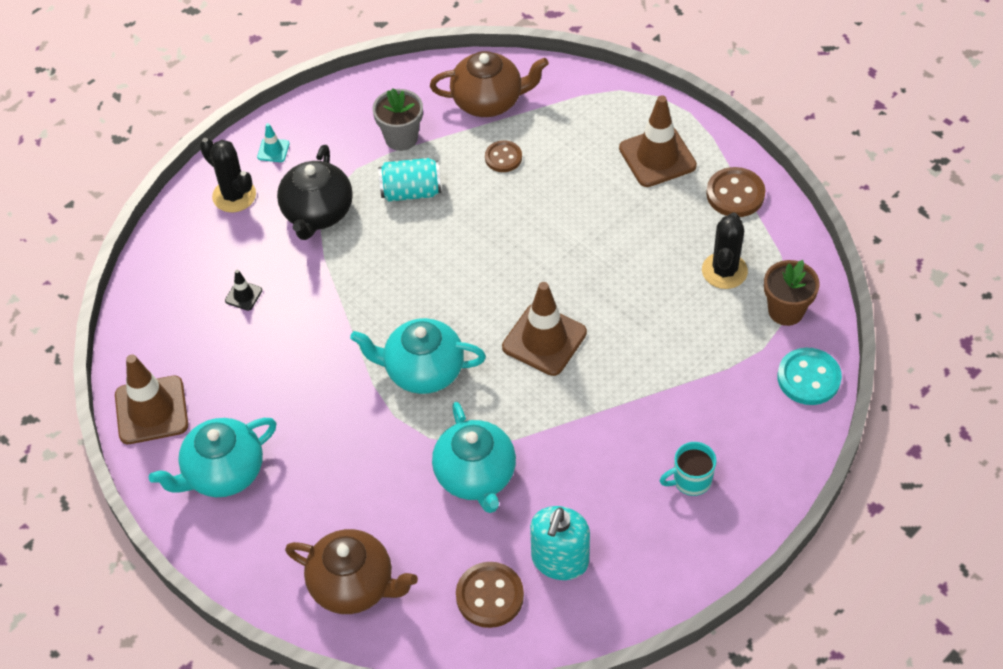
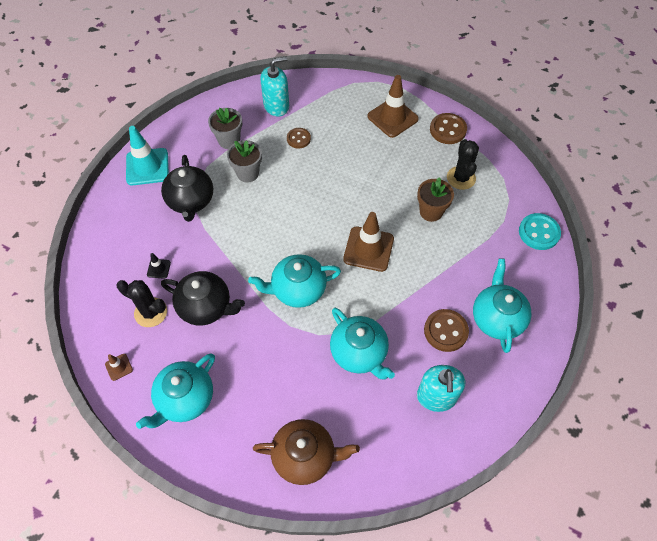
camera: 20 degrees left, 5 degrees up
(151, 410) = (119, 367): brown traffic cone -> brown traffic cone, size x0.46
(234, 195) = (130, 202): black cactus -> black cactus (150, 312)
(273, 150) = (147, 167): turquoise traffic cone -> turquoise traffic cone, size x2.19
(290, 362) = (206, 307): none -> black teapot
(411, 192) = (247, 173): turquoise can -> grey flower pot
(489, 101) = (276, 106): brown teapot -> turquoise soap dispenser
(489, 596) = (400, 436): brown button -> brown button (445, 331)
(691, 480) = (496, 318): turquoise mug -> turquoise teapot
(786, 311) = (507, 194): brown flower pot -> brown flower pot (431, 212)

